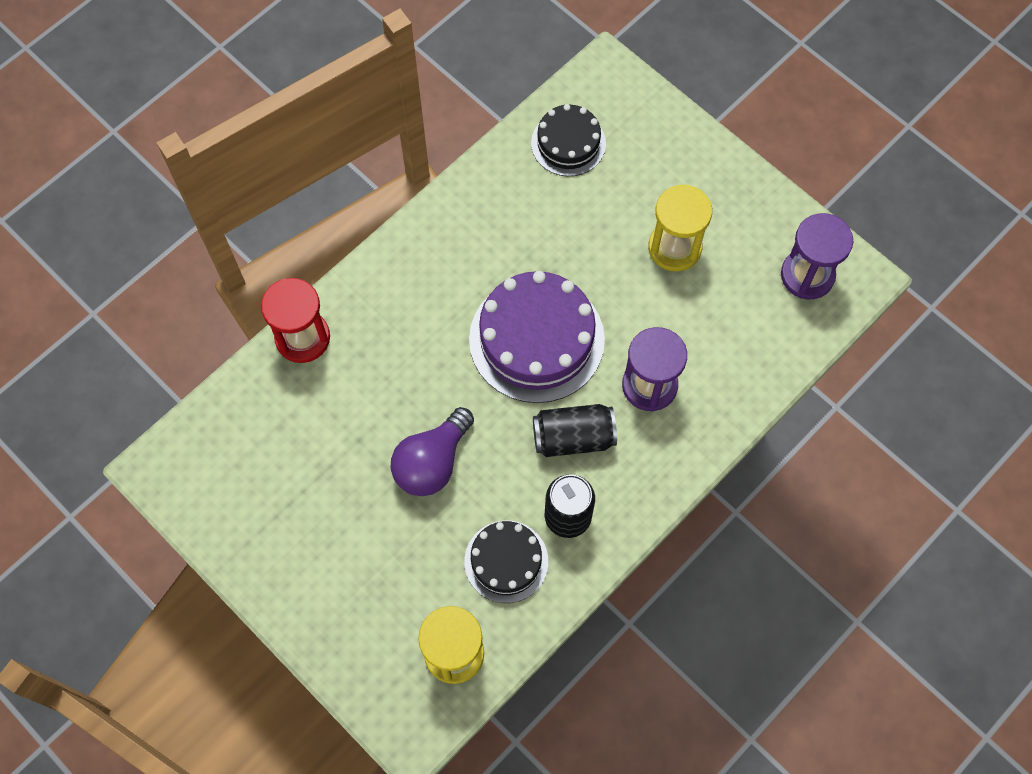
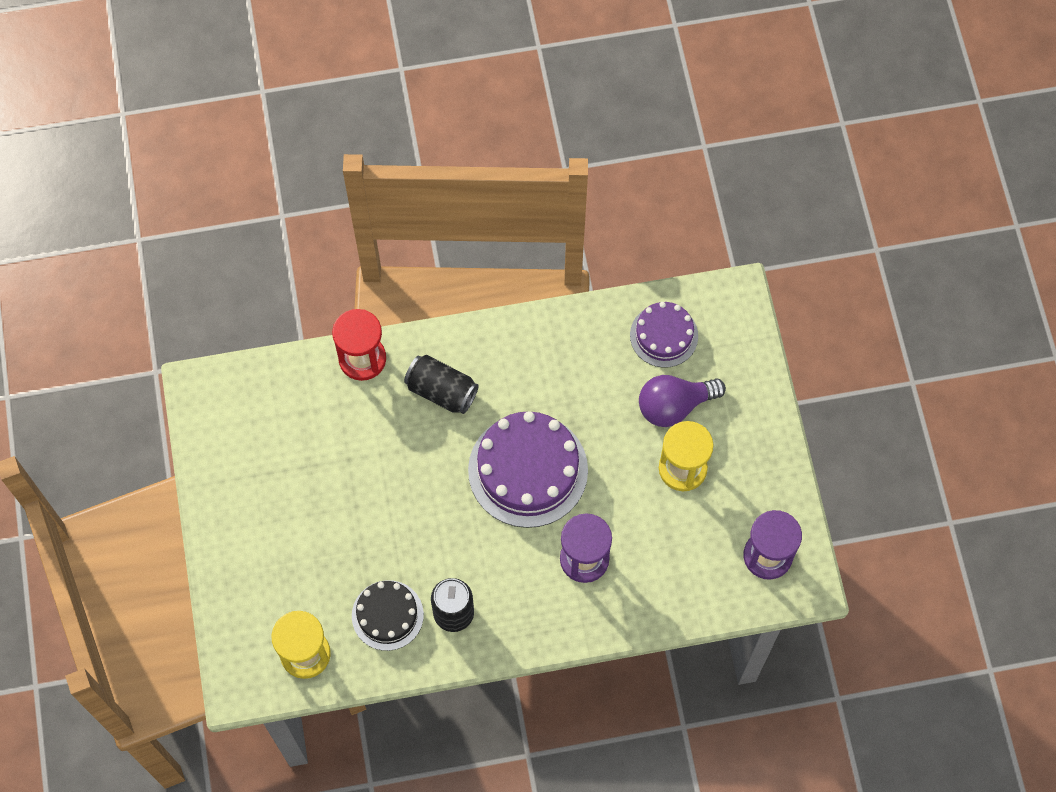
camera: 35 degrees right, 0 degrees up
(432, 462) = (387, 510): purple light bulb -> purple light bulb (674, 406)
(568, 143) = (664, 335): black cake -> purple cake
(573, 437) = (500, 559): black can -> black can (441, 391)

